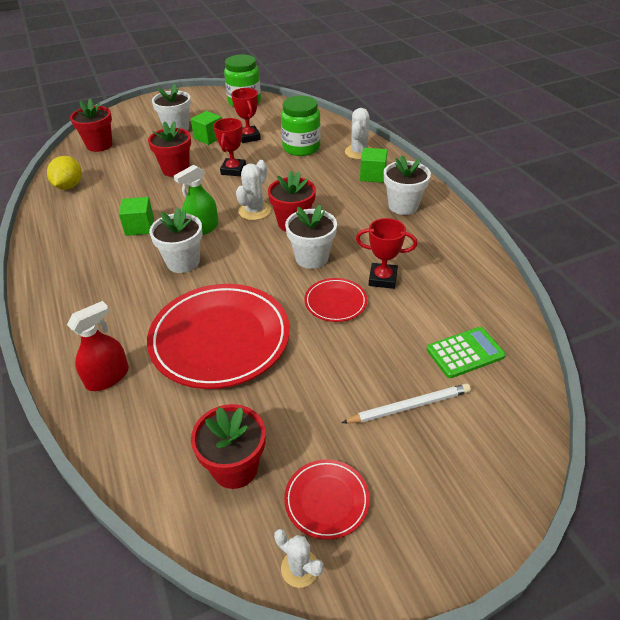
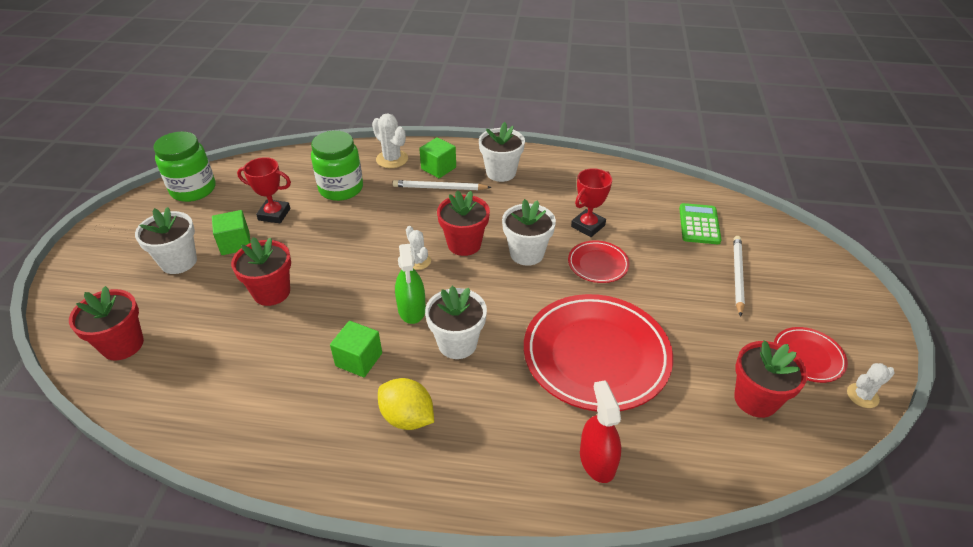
camera: 60 degrees left, 0 degrees up
(69, 186) = (192, 404): yellow lemon -> yellow lemon (407, 417)
(233, 170) = (327, 249): red trophy -> none
(254, 211) = (418, 261): white cactus -> white cactus, size x0.65
(348, 186) = (439, 188): none -> white pencil

